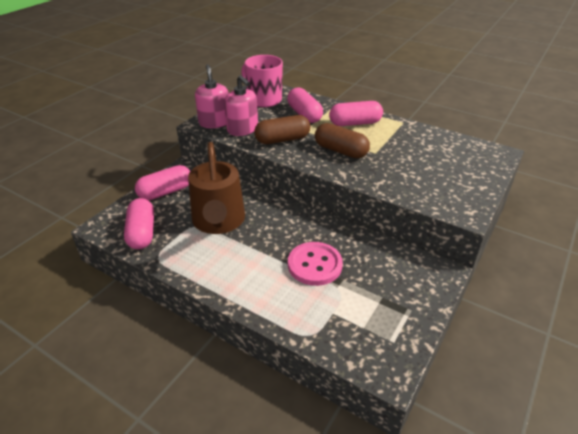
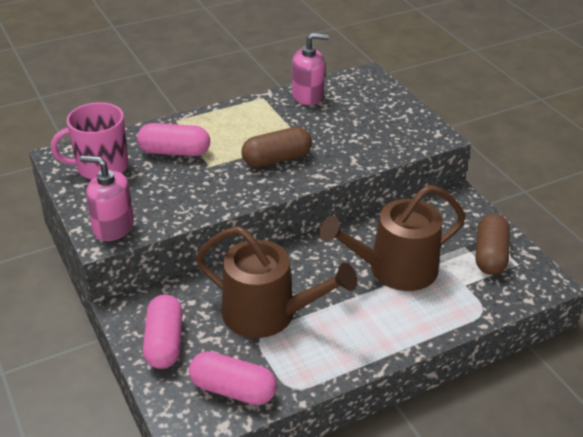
camera: 60 degrees left, 0 degrees up
(242, 129) = (156, 210): pink soap dispenser -> pink soap dispenser (307, 96)
(282, 139) = (213, 189): brown capsule -> brown capsule (490, 255)
(314, 265) = (395, 269): pink button -> brown watering can
(355, 123) = (232, 127): pink capsule -> none

